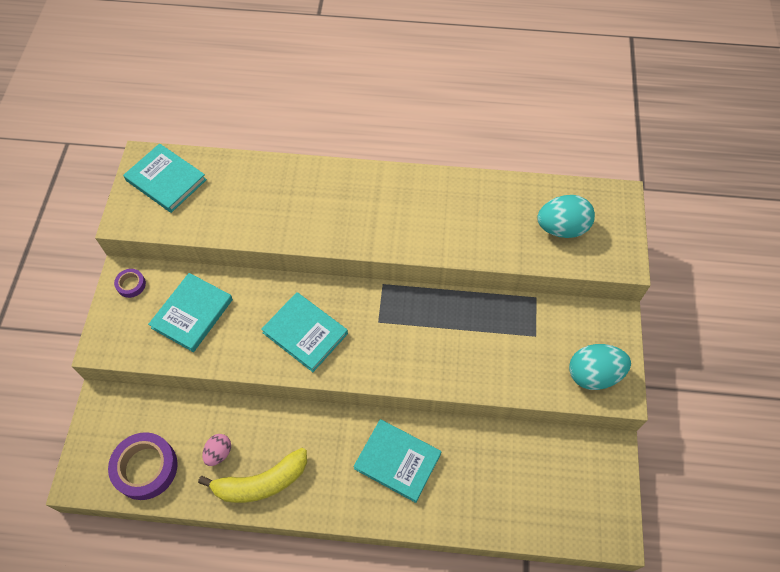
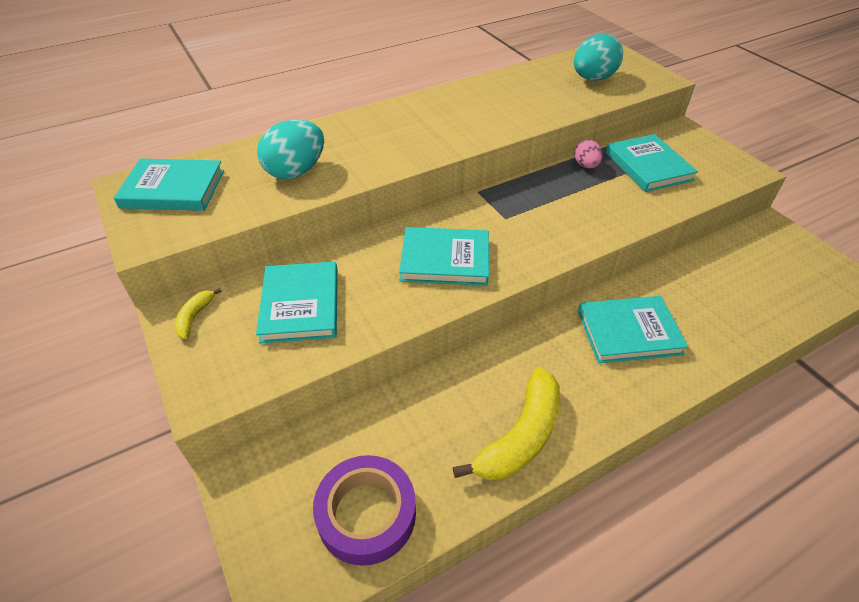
camera: 35 degrees left, 15 degrees down
(131, 285) = (195, 317): purple tape -> yellow banana
(219, 453) = (443, 438): pink egg -> pink egg (586, 165)
(539, 338) = (648, 166): none -> turquoise book
(593, 374) = (715, 168): turquoise egg -> turquoise egg (296, 171)

